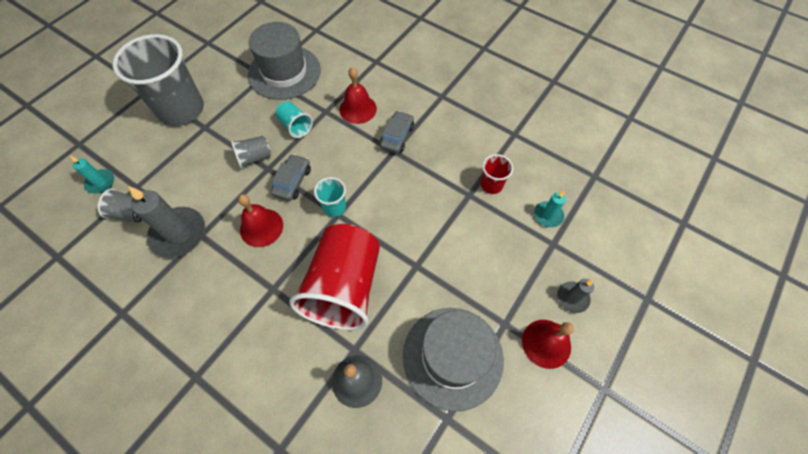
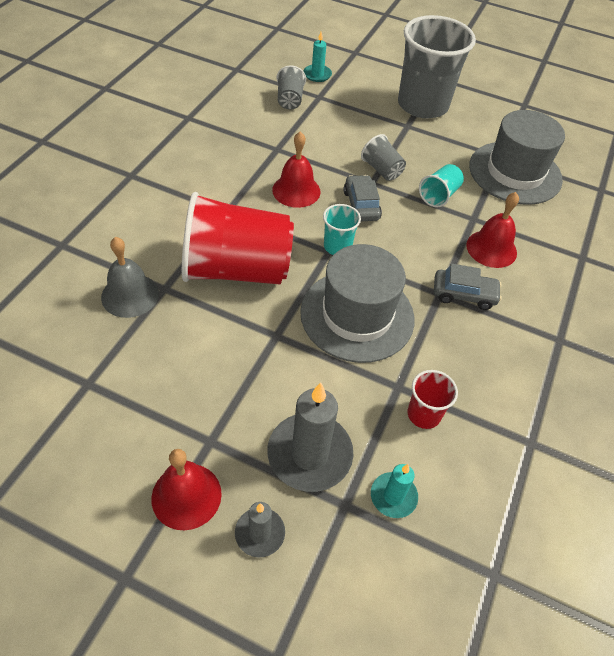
camera: 75 degrees right, 10 degrees down
(178, 234) = (274, 134): grey candle -> grey candle (309, 454)
(292, 181) = (361, 205): grey car -> grey car turned 105 degrees counterclockwise
(452, 357) = (161, 384): grey hat -> grey hat (357, 315)

